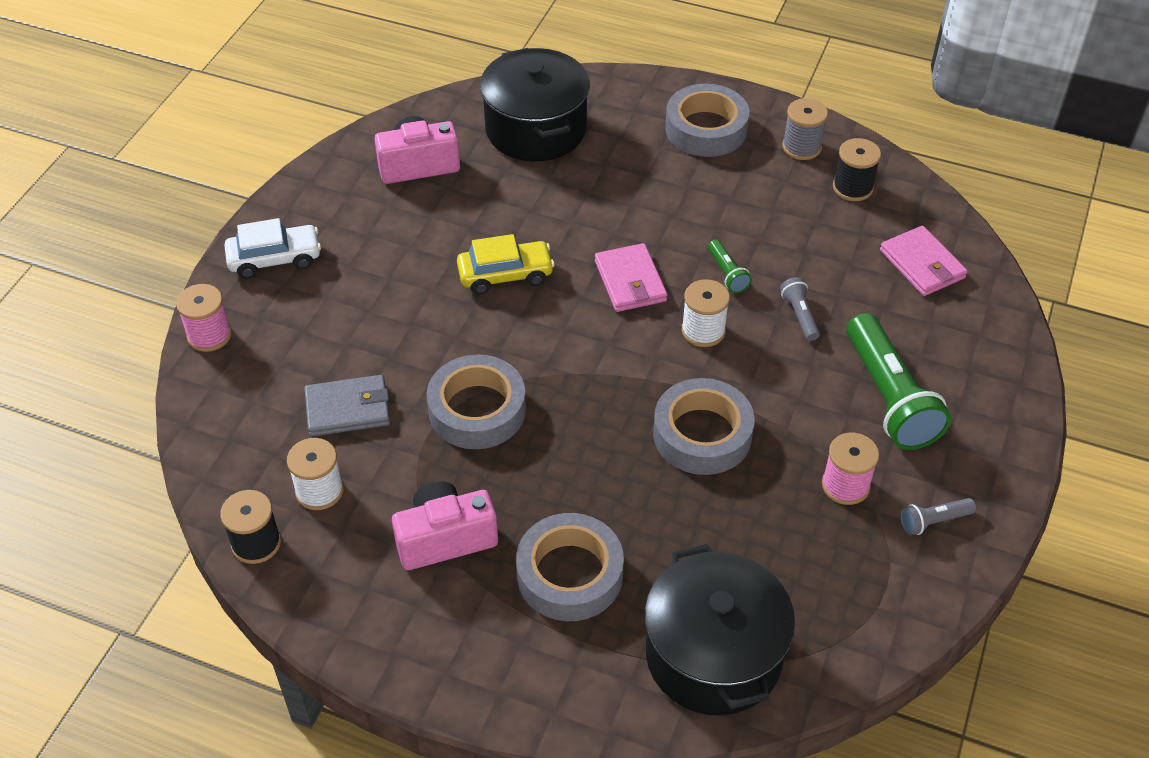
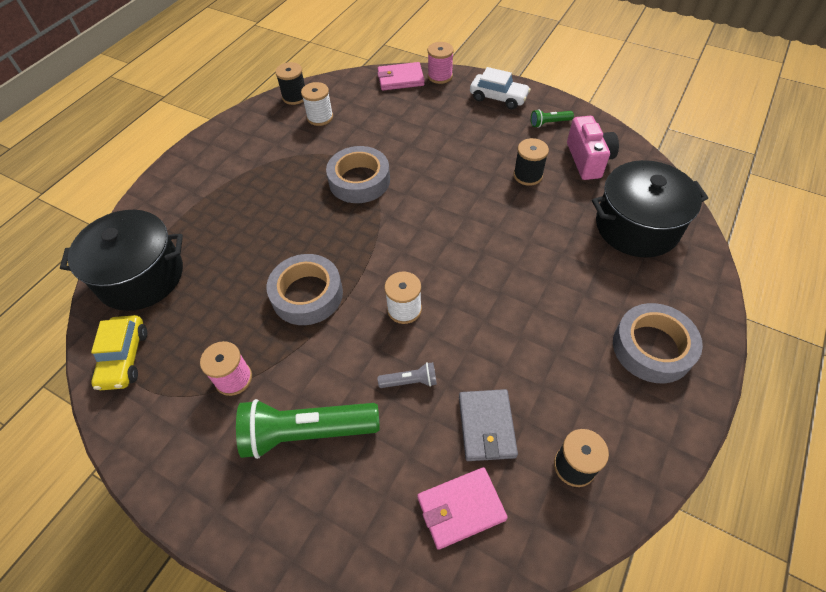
camera: 100 degrees right, 5 degrees up
(275, 259) = (498, 98): white car -> white car turned 60 degrees counterclockwise
(348, 409) = (374, 127): grey wallet -> grey wallet (486, 426)
(445, 539) = (270, 164): pink camera -> none
(452, 223) = (528, 175): none -> black spool
(505, 275) = (475, 200): yellow car -> yellow car (124, 358)
(569, 574) = (225, 214): grey tape -> none
(630, 281) = (462, 269): pink wallet -> pink wallet (400, 79)
(727, 273) = (464, 335): green flashlight -> green flashlight (549, 123)
(801, 147) = (634, 429): grey spool -> none
(933, 521) = (179, 435): grey flashlight -> none

